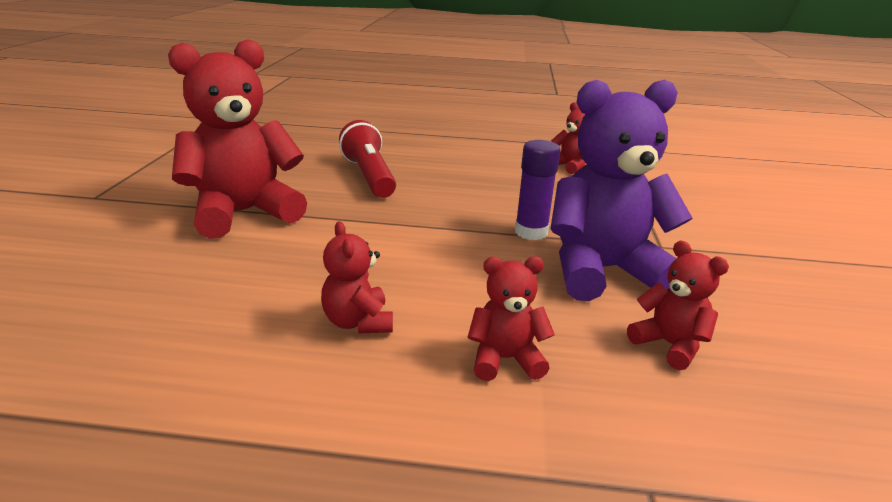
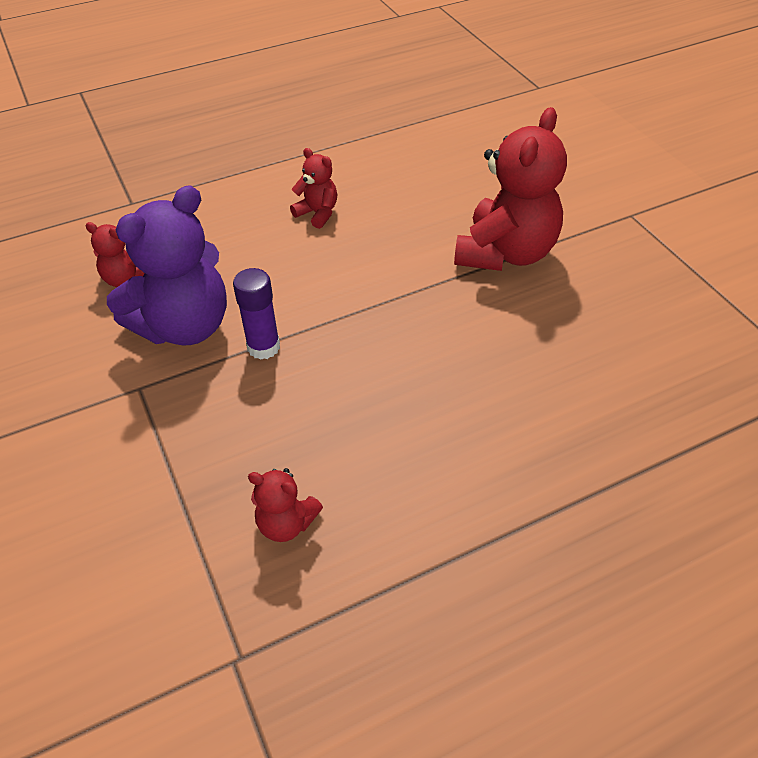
camera: 150 degrees right, 20 degrees up
(369, 176) = (484, 356): red flashlight -> none
(505, 359) = (220, 228): red teddy bear -> none

